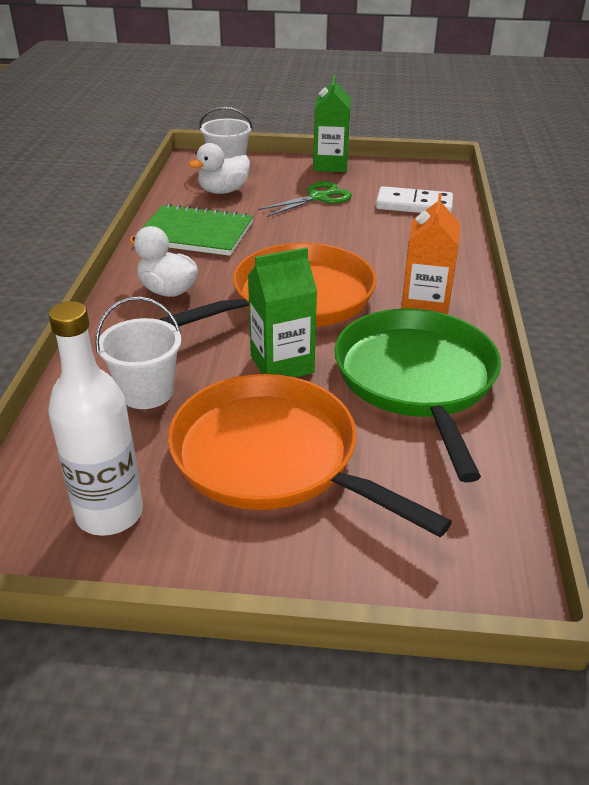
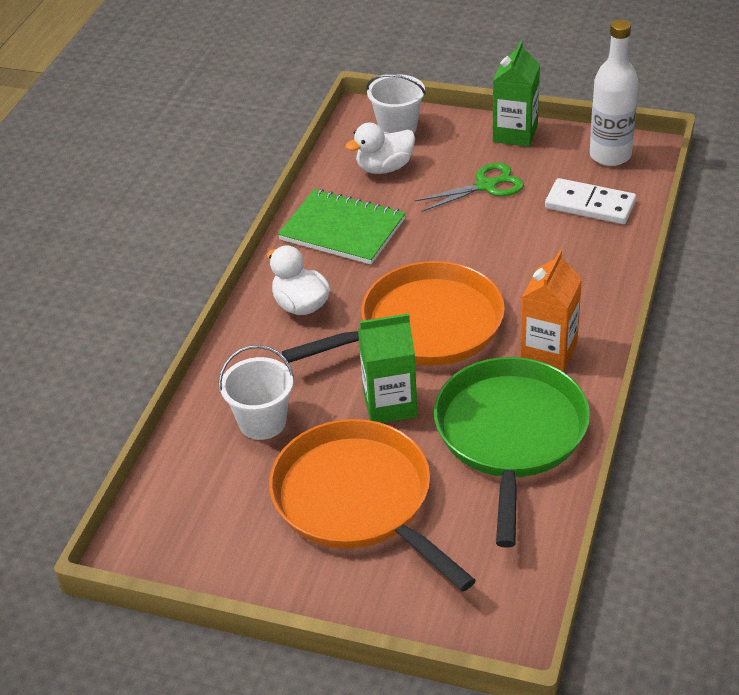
camera: 15 degrees right, 5 degrees up
(109, 513) = (216, 535): white bottle -> white bottle (610, 155)

